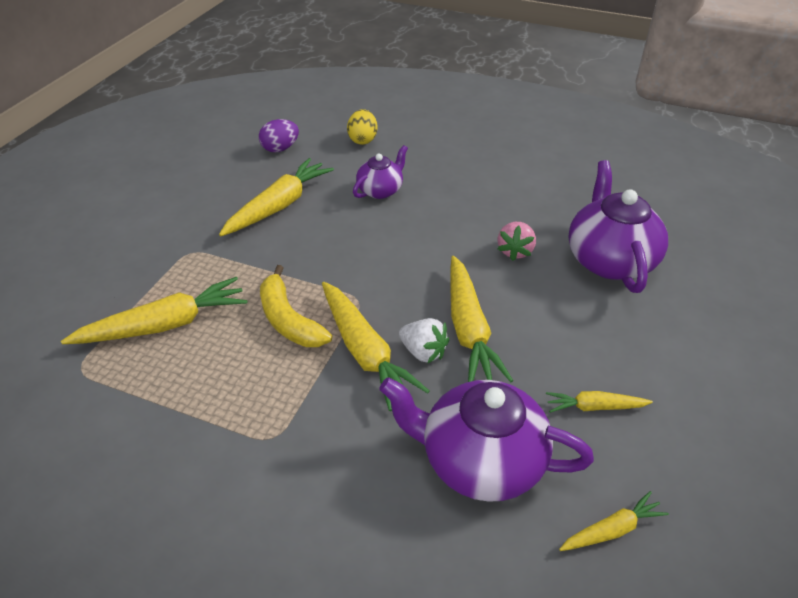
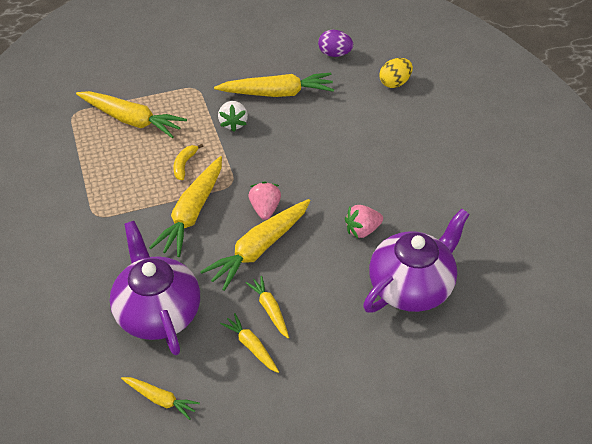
camera: 50 degrees right, 5 degrees up
(288, 320) = (184, 165): yellow banana -> yellow banana, size x0.58
(380, 190) = (349, 127): purple teapot -> none
(420, 296) = (265, 209): none -> pink strawberry
(423, 352) = (218, 239): white strawberry -> white strawberry (233, 123)
(557, 366) = (270, 309): none -> yellow carrot

